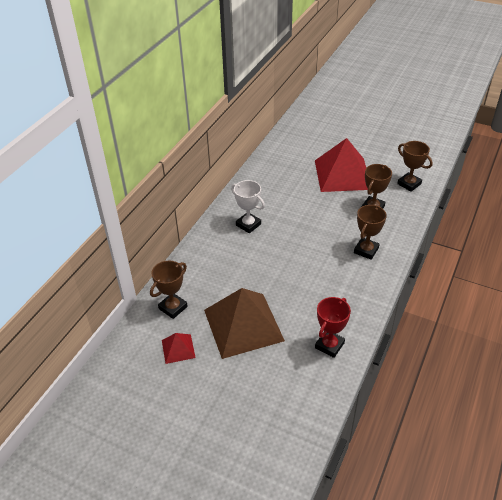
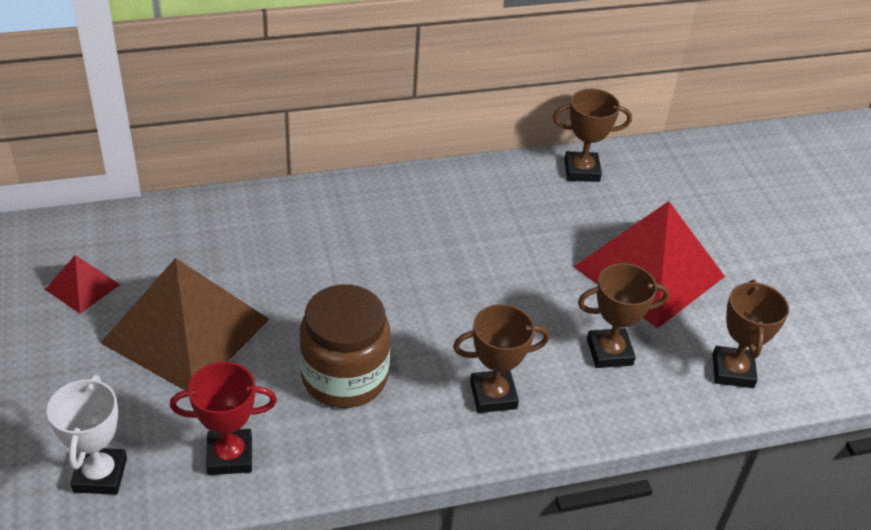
camera: 45 degrees right, 0 degrees up
(173, 308) = (155, 239): brown trophy -> brown trophy (581, 171)
(248, 225) = (402, 224): white trophy -> white trophy (100, 475)
(318, 287) = (344, 377): none -> brown jar

